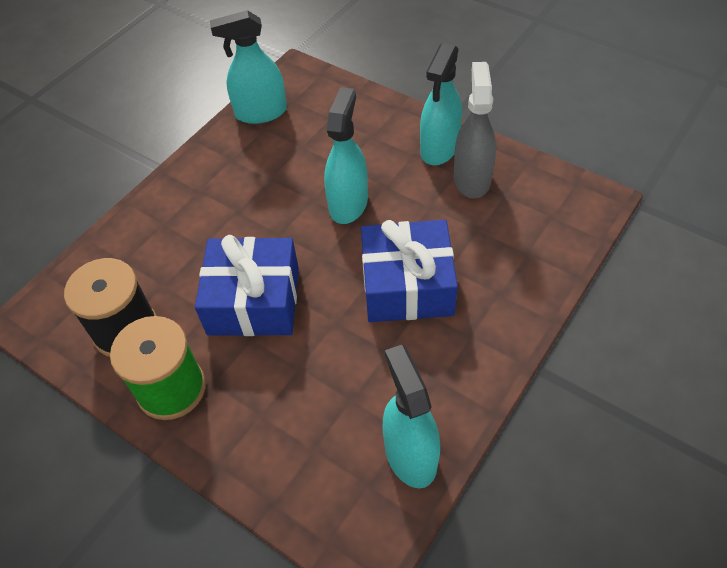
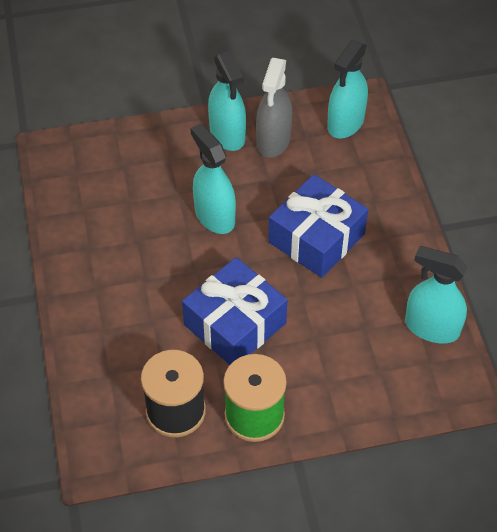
camera: 50 degrees left, 0 degrees up
(261, 113) = (64, 199): turquoise spray bottle -> turquoise spray bottle (345, 123)
(472, 179) = (273, 140): grey spray bottle -> grey spray bottle turned 120 degrees counterclockwise

